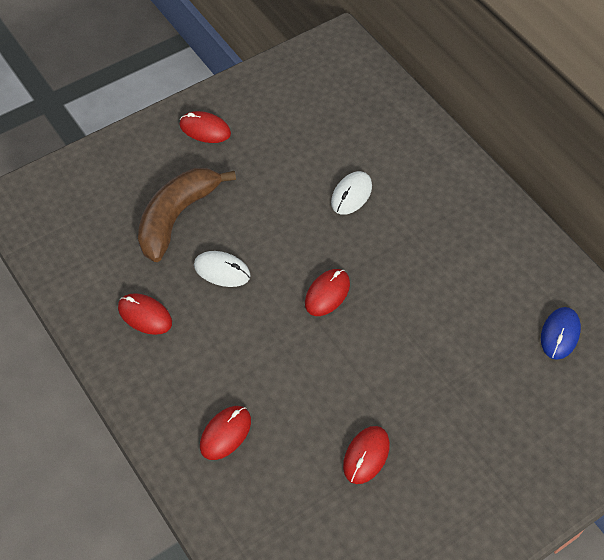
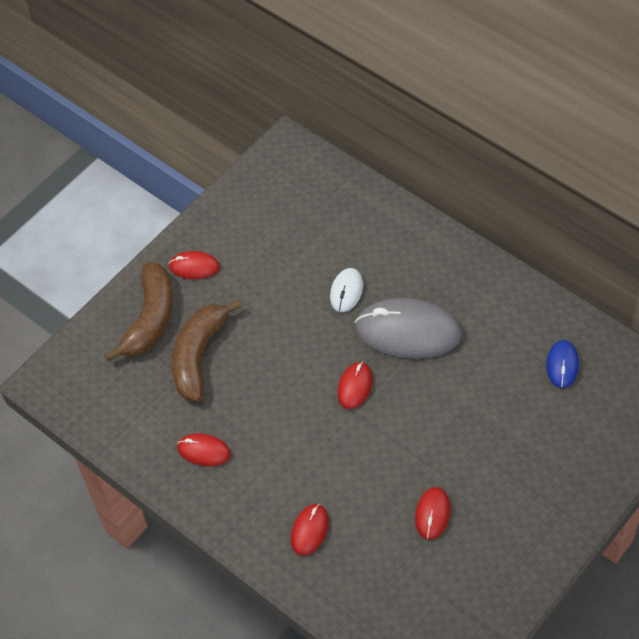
camera: 10 degrees left, 0 degrees up
(141, 167) = (150, 318): none -> brown banana
(222, 270) = (256, 392): white mouse -> none
(402, 253) = (408, 331): none -> grey mouse

